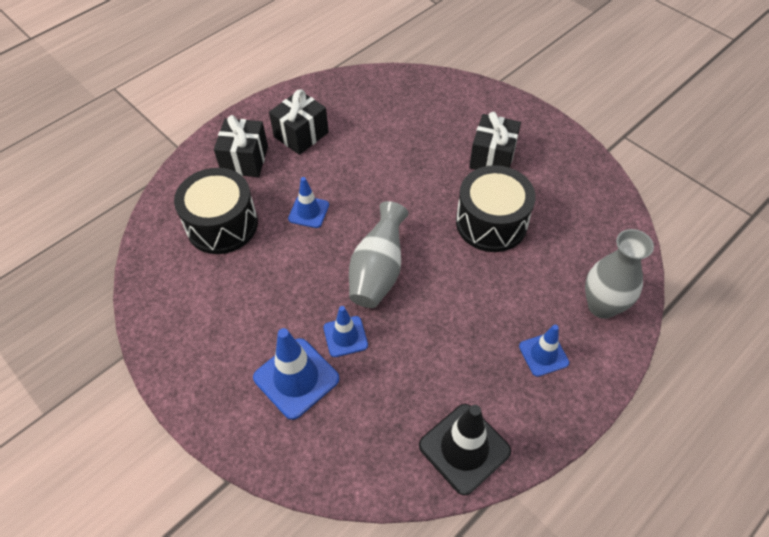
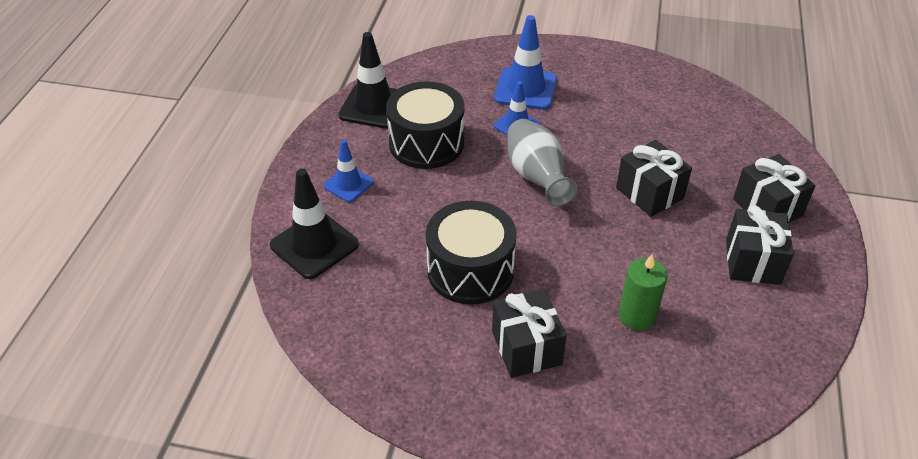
camera: 145 degrees right, 10 degrees down
(222, 225) = (706, 147): black drum -> black drum (426, 143)
(308, 212) = (649, 193): blue traffic cone -> black gift
(408, 141) = (637, 316): none -> green candle
(602, 306) = (314, 245): grey vase -> black traffic cone

